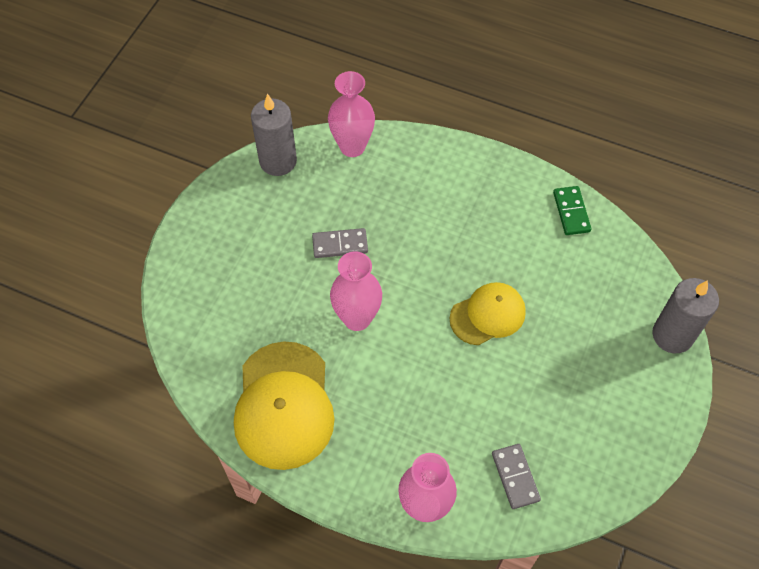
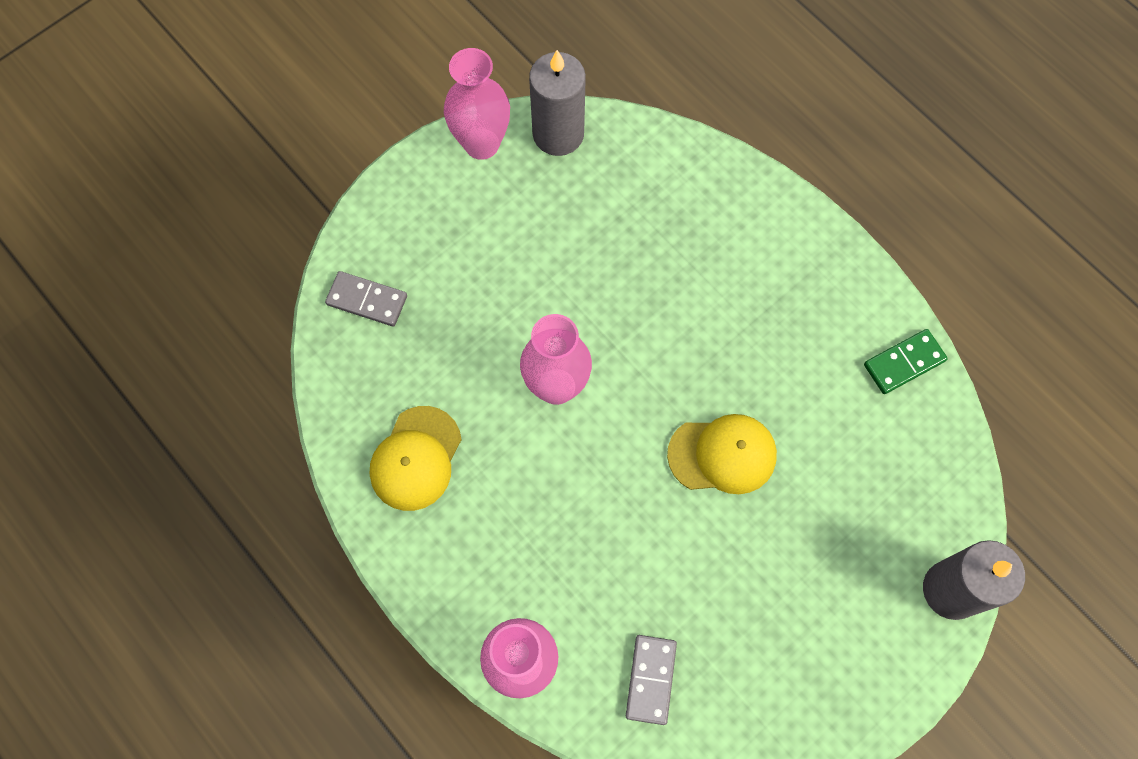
camera: 25 degrees right, 10 degrees up
(284, 405) = (416, 458): yellow cap -> yellow cap, size x0.62
(340, 245) = (582, 280): grey domino -> grey domino (367, 300)
(352, 147) = (661, 153): pink vase -> pink vase (481, 144)
(571, 212) = (904, 363): green domino -> green domino turned 45 degrees clockwise

